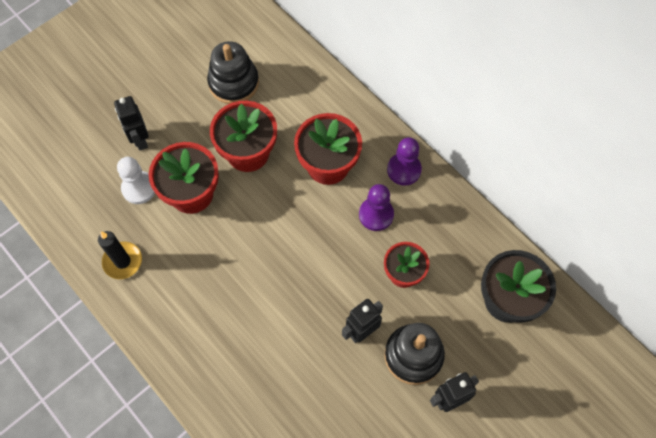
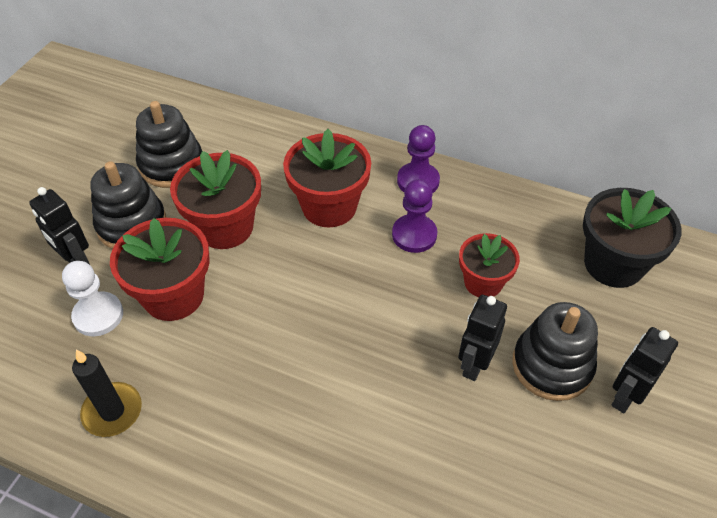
camera: 25 degrees left, 15 degrees down
(187, 124) = (132, 225): none -> black stacking toy

